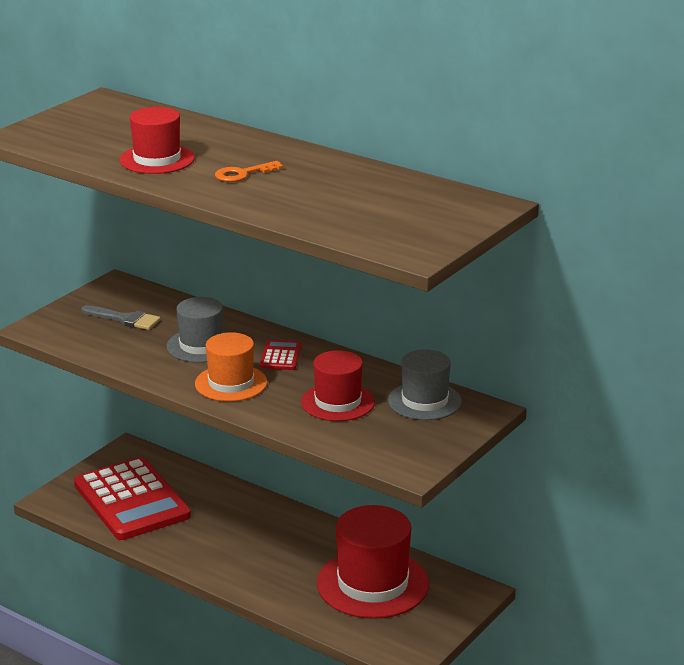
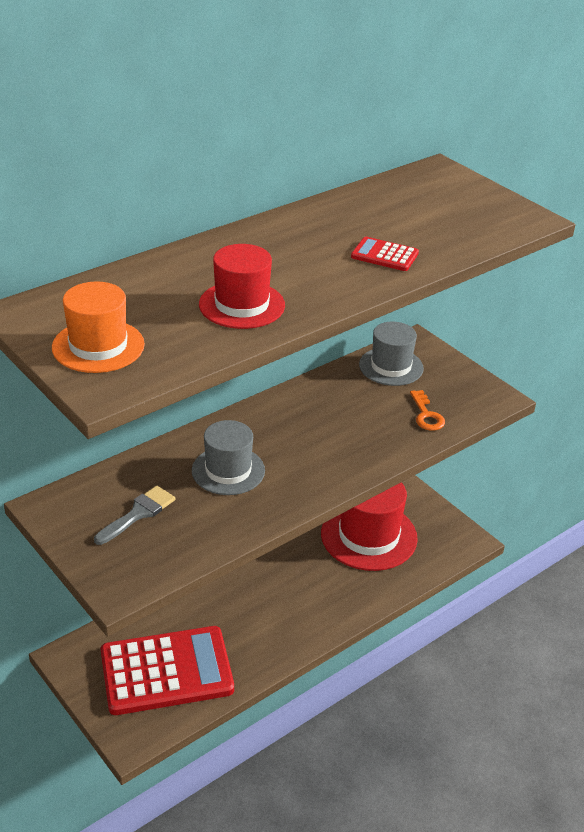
camera: 75 degrees left, 10 degrees up
(231, 383) = (314, 465): orange hat -> orange hat (98, 346)
(243, 174) = (311, 264): orange key -> orange key (426, 415)
(280, 356) = (275, 425): red calculator -> red calculator (384, 255)
(338, 402) = (375, 411): red hat -> none

